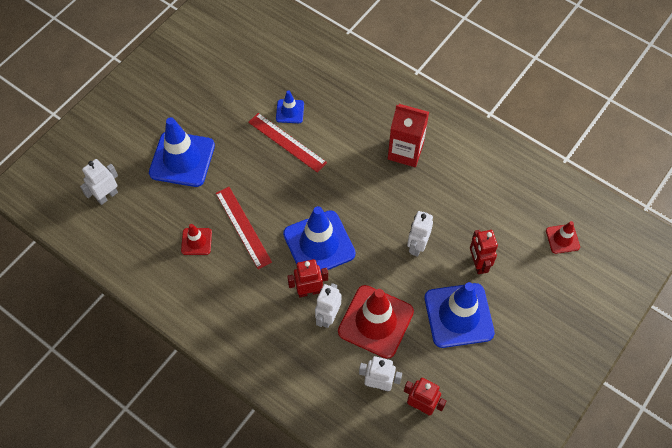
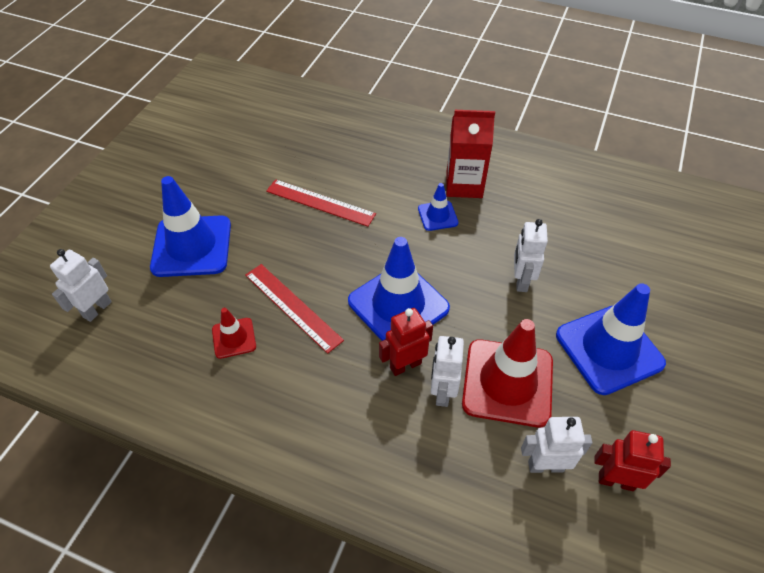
camera: 15 degrees left, 10 degrees down
(290, 111) = (313, 171): blue traffic cone -> blue traffic cone (437, 216)
(478, 264) = (602, 284): red robot -> none
(562, 239) = (684, 236): red traffic cone -> none

